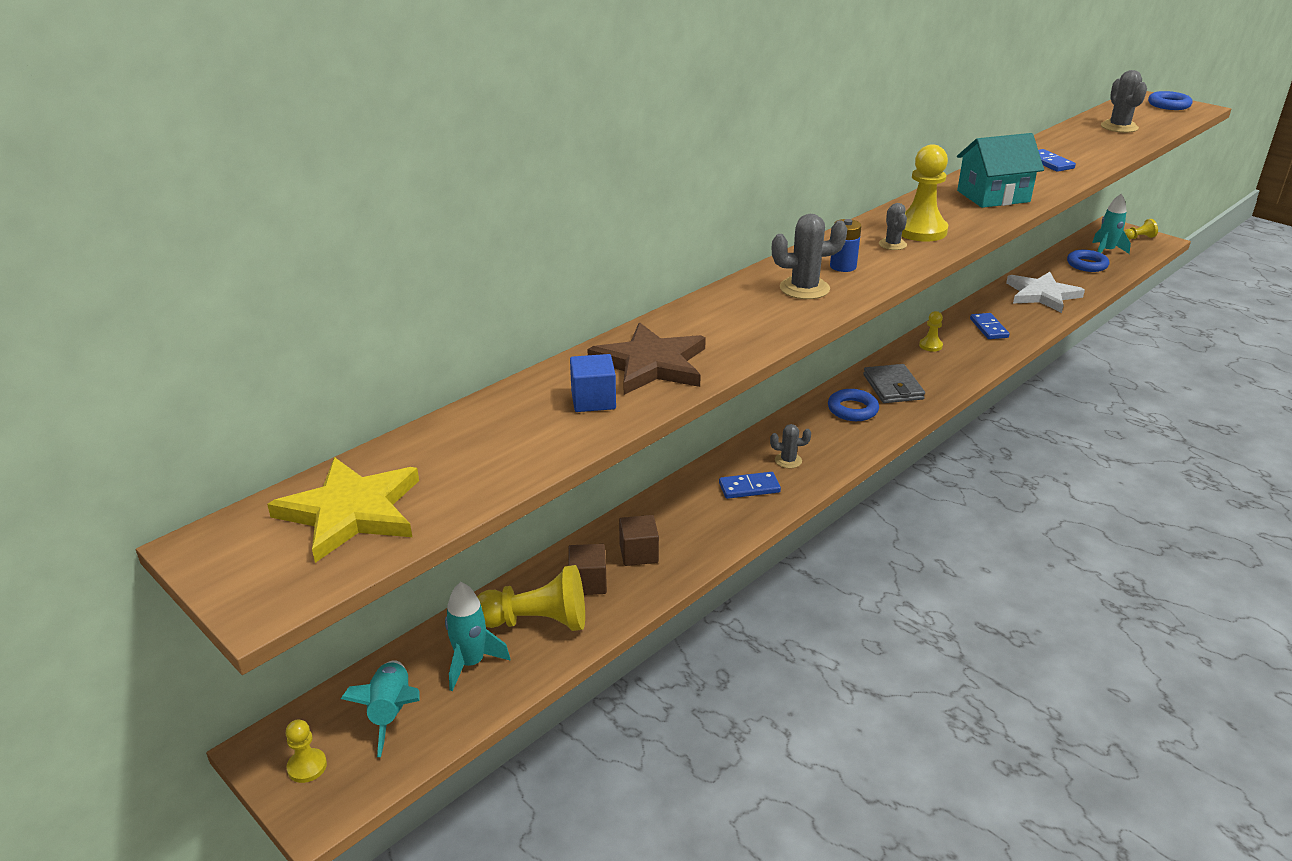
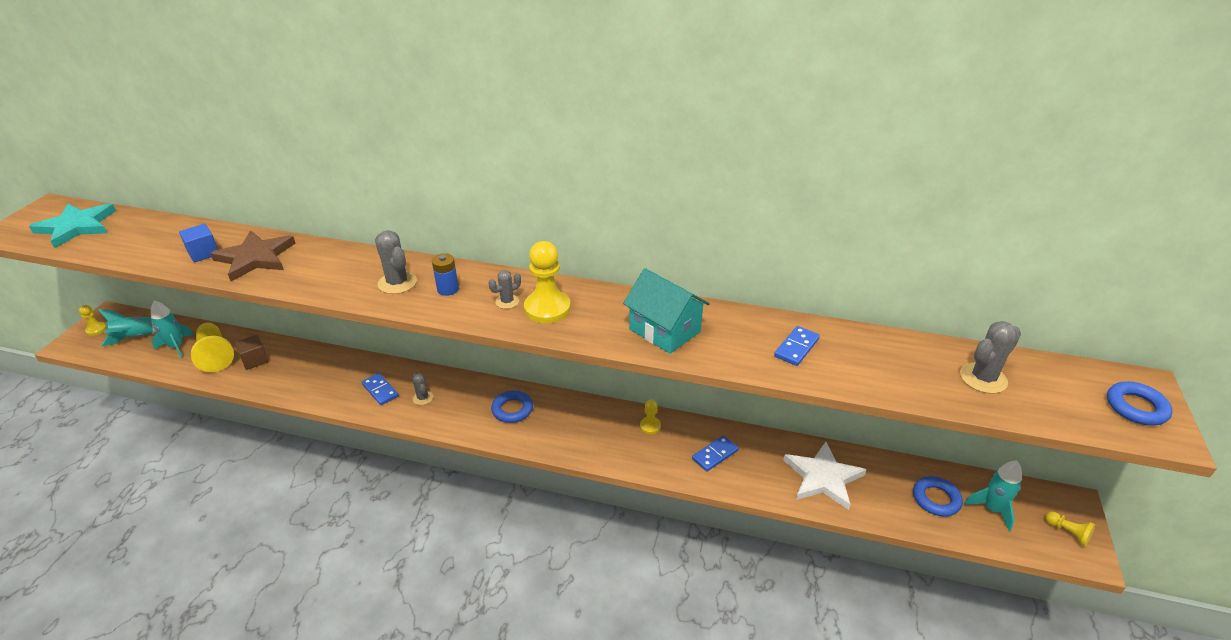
camera: 60 degrees right, 5 degrees up
(351, 512) = (77, 226): yellow star -> turquoise star
(638, 553) = (289, 369): brown cube -> none
(893, 387) = (562, 422): grey wallet -> none

